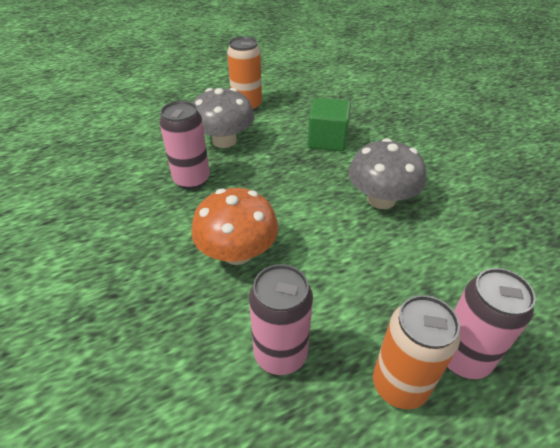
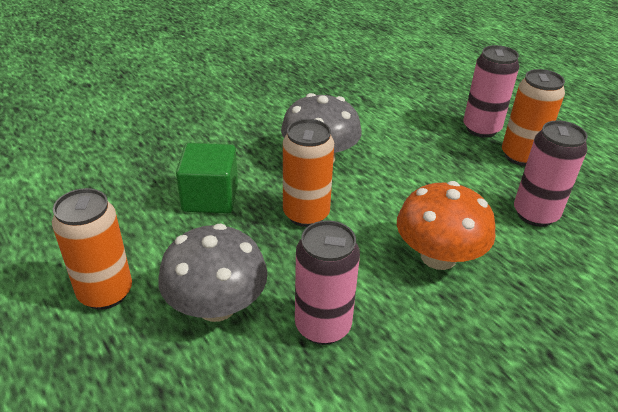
camera: 100 degrees left, 5 degrees down
(303, 183) = (306, 214): none -> orange can

